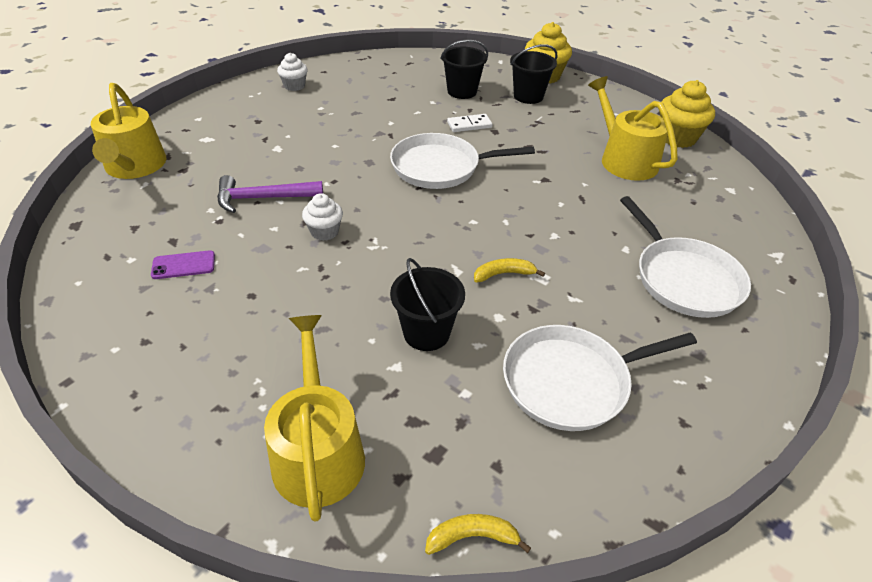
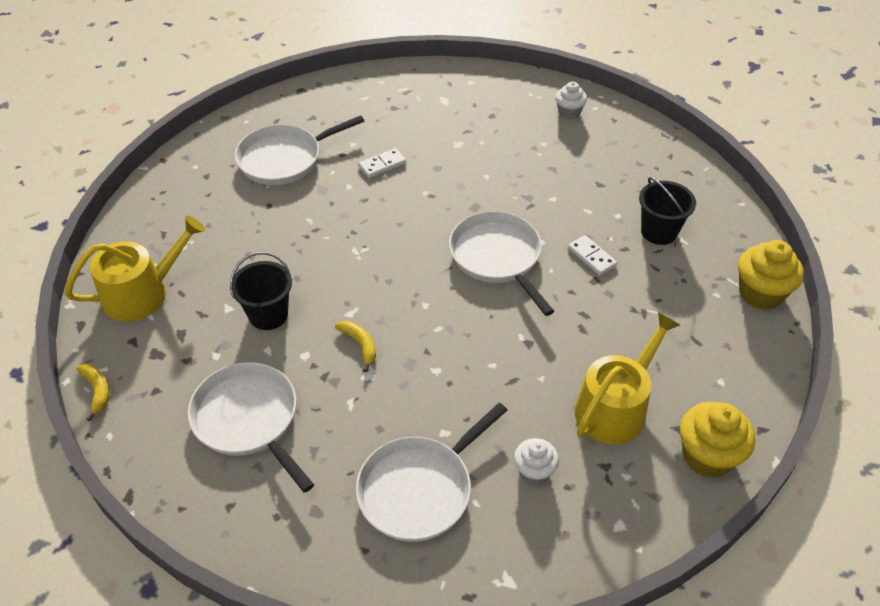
camera: 70 degrees right, 5 degrees up
(134, 166) = (382, 82): yellow watering can -> none
(183, 265) = (284, 159): purple phone -> white pan
(263, 198) = (382, 165): purple hammer -> white domino
(324, 232) = (359, 216): white cupcake -> white cupcake (534, 471)
(528, 96) = (695, 290): black bucket -> none

